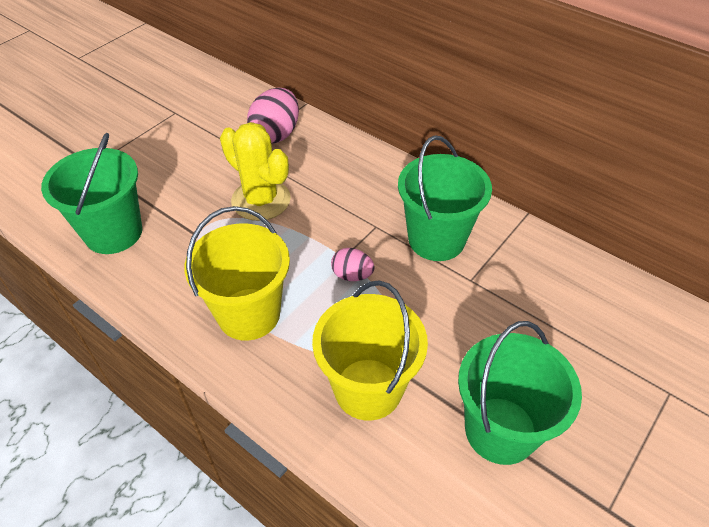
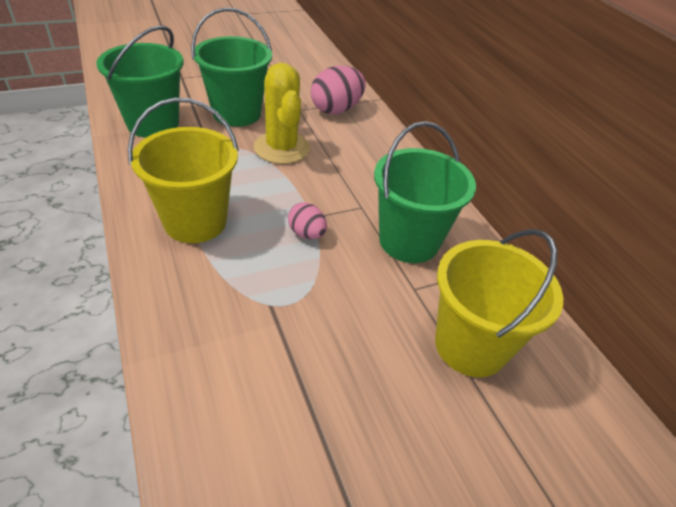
camera: 25 degrees right, 5 degrees down
(368, 389) = (238, 329): yellow bucket -> yellow bucket (470, 345)
(500, 430) = (331, 437): green bucket -> green bucket (236, 113)

